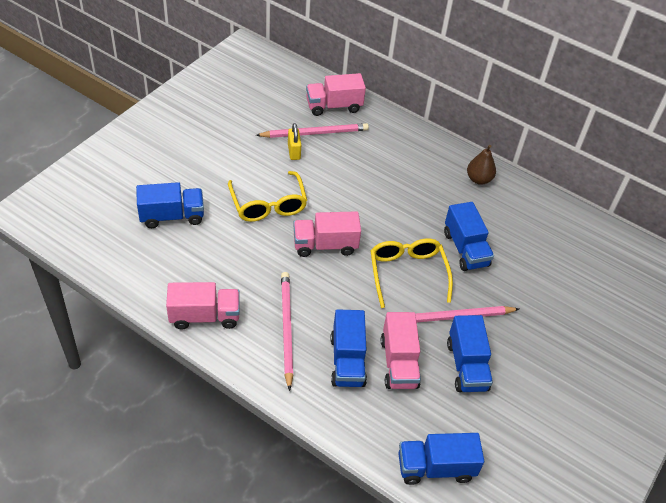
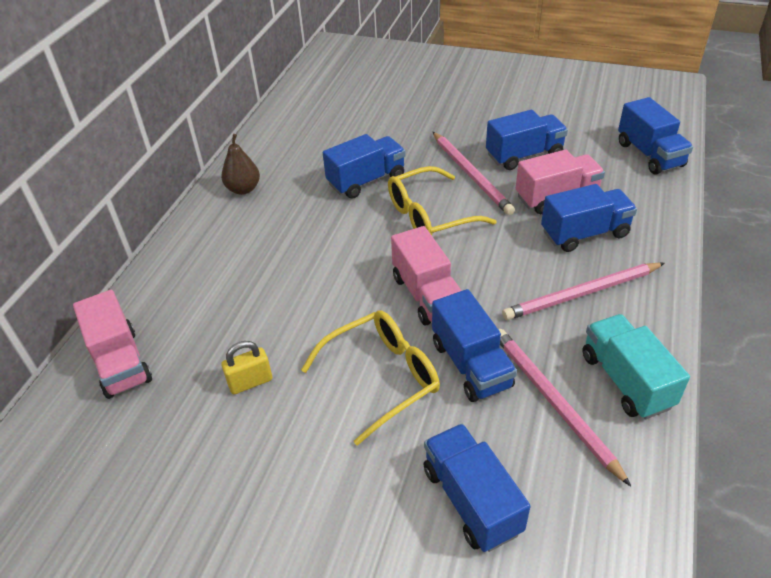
camera: 100 degrees left, 5 degrees down
(204, 316) = (626, 380): pink truck -> turquoise truck
(256, 247) = (471, 365): none -> blue truck
(315, 133) = (196, 368): pink pencil -> pink pencil (553, 402)

